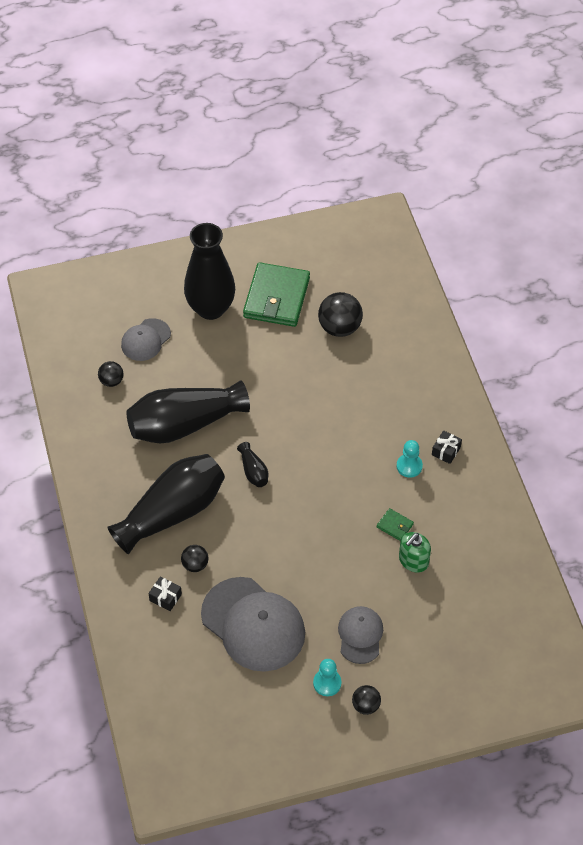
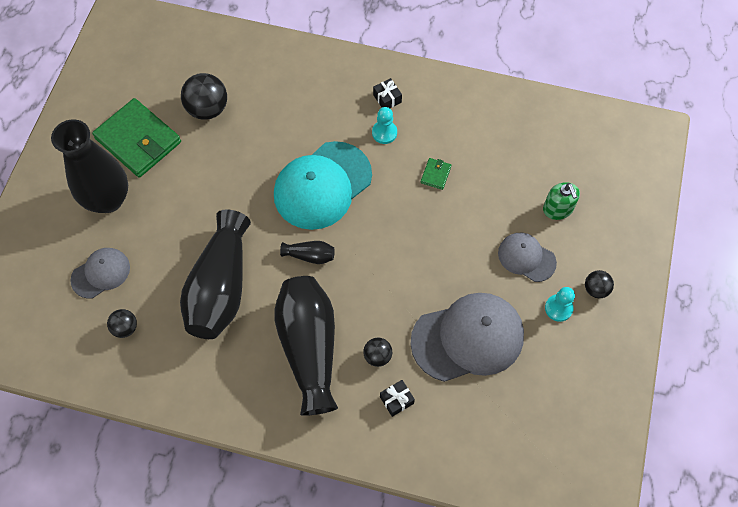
camera: 60 degrees left, 10 degrees up
(145, 340) = (101, 273): grey cap -> grey cap turned 105 degrees counterclockwise
(324, 446) = (322, 185): none -> turquoise cap
(395, 526) = (435, 174): green wallet -> green wallet turned 45 degrees counterclockwise
(413, 561) = (478, 179): green soap dispenser -> green soap dispenser (558, 209)

